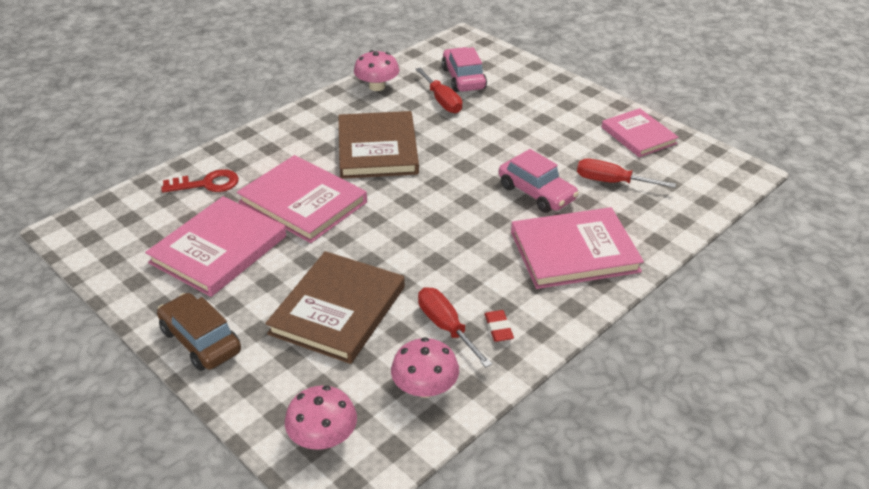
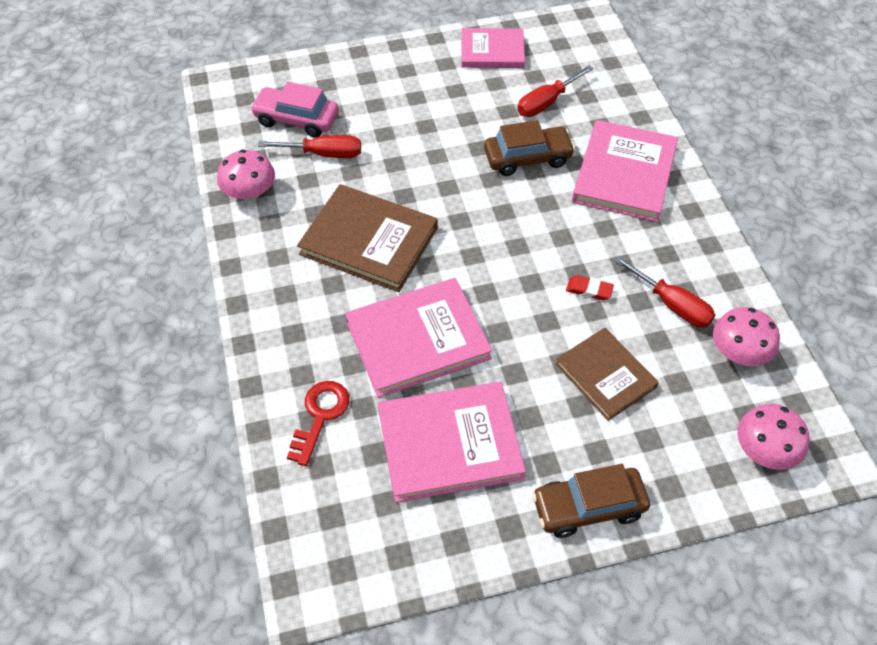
camera: 60 degrees left, 15 degrees up
(218, 249) = (449, 444): pink book -> pink book turned 75 degrees counterclockwise
(337, 310) = (605, 375): brown book -> brown book, size x0.65
(446, 327) = (672, 305): red screwdriver -> red screwdriver turned 135 degrees counterclockwise
(498, 328) = (692, 270): red eraser -> red eraser (589, 290)
(536, 193) = (527, 158): pink car -> brown car

